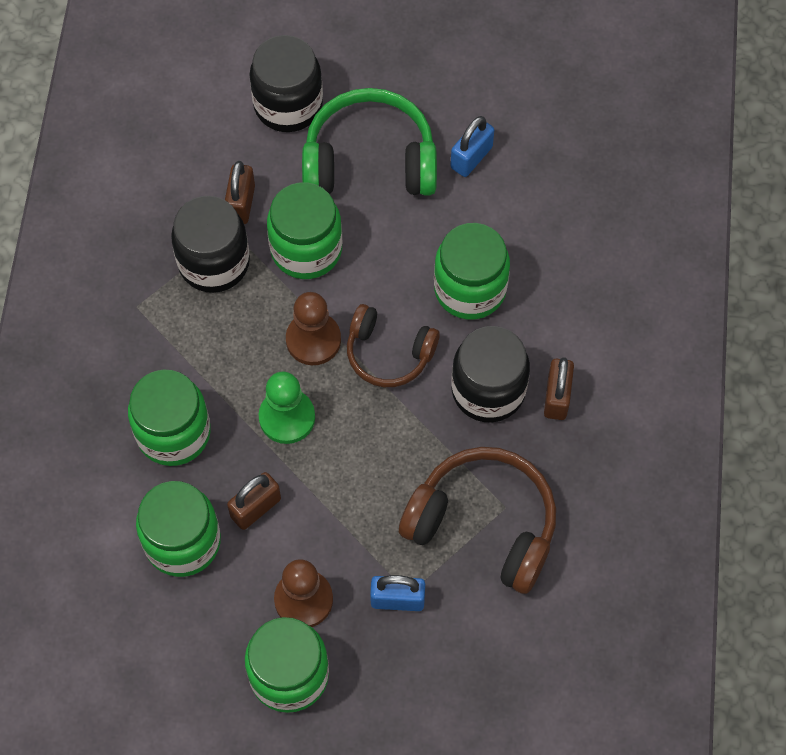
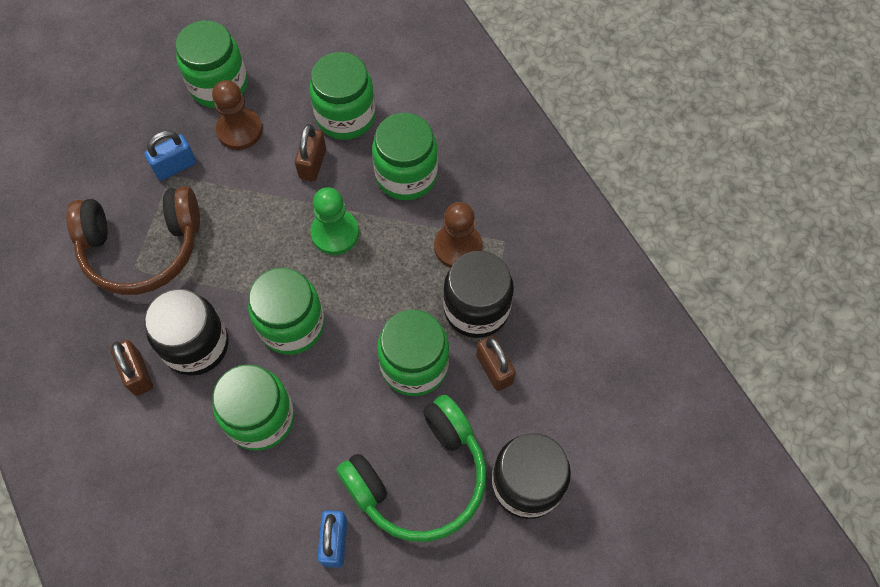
camera: 145 degrees right, 0 degrees up
(313, 340) = (356, 299): brown pawn -> brown pawn (458, 247)
(389, 353) = (292, 325): brown headphones -> green jar

